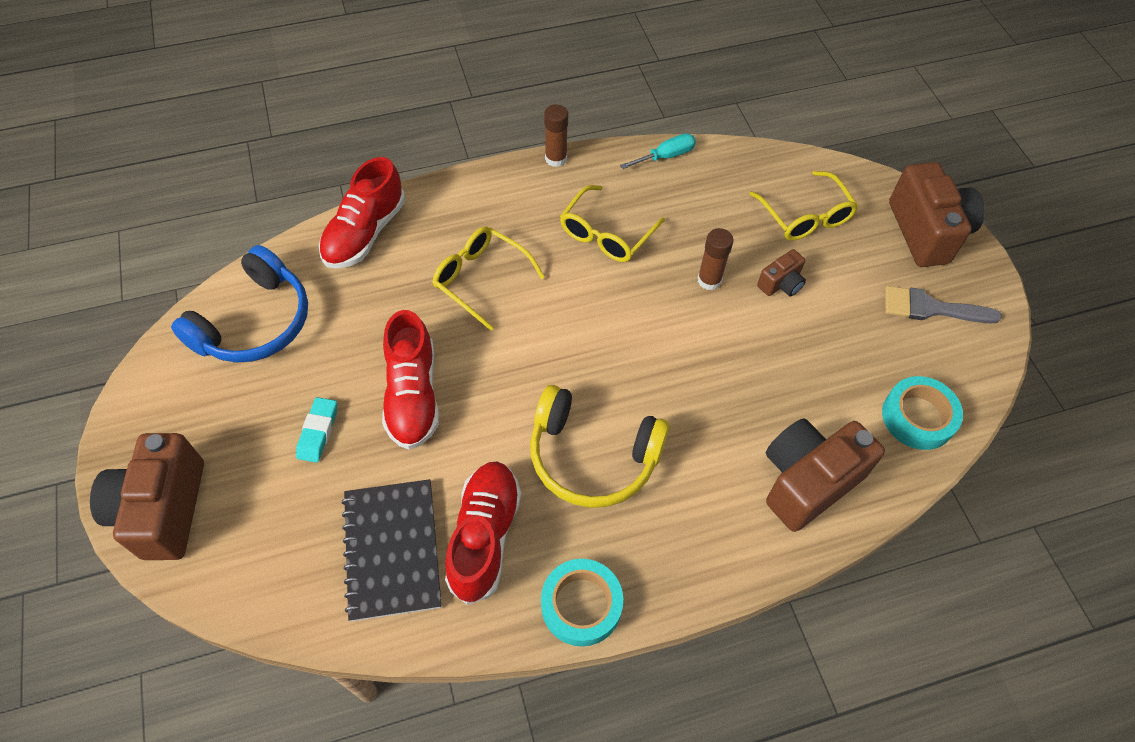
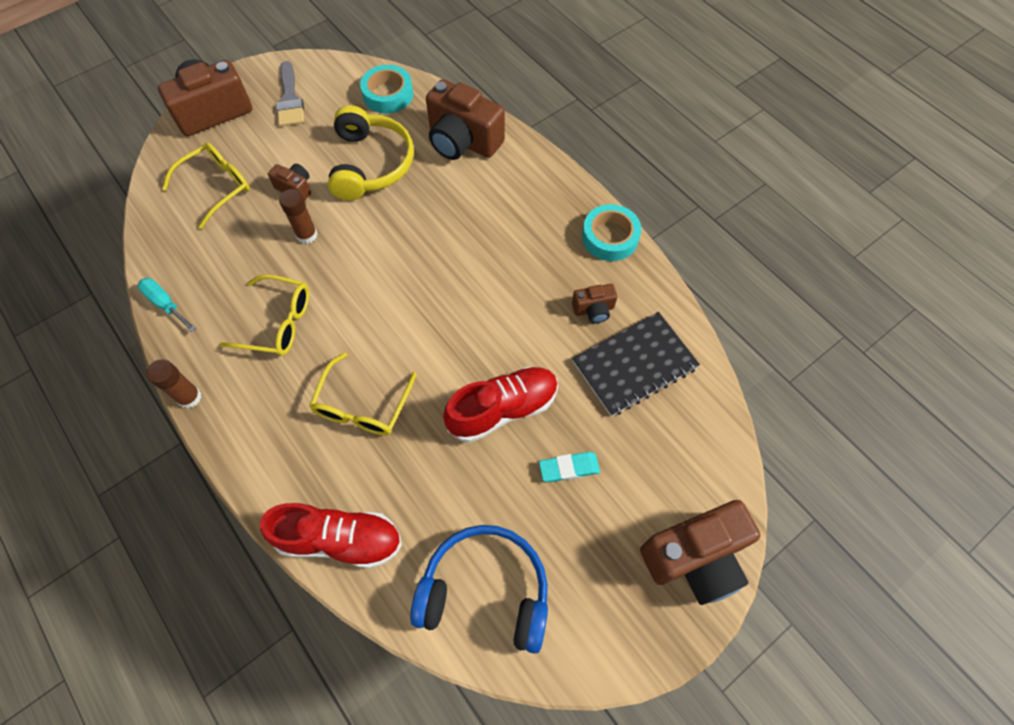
camera: 110 degrees left, 5 degrees up
(484, 536) = (593, 310): red shoe -> brown camera
(592, 457) = (500, 264): yellow headphones -> yellow headphones (371, 164)

